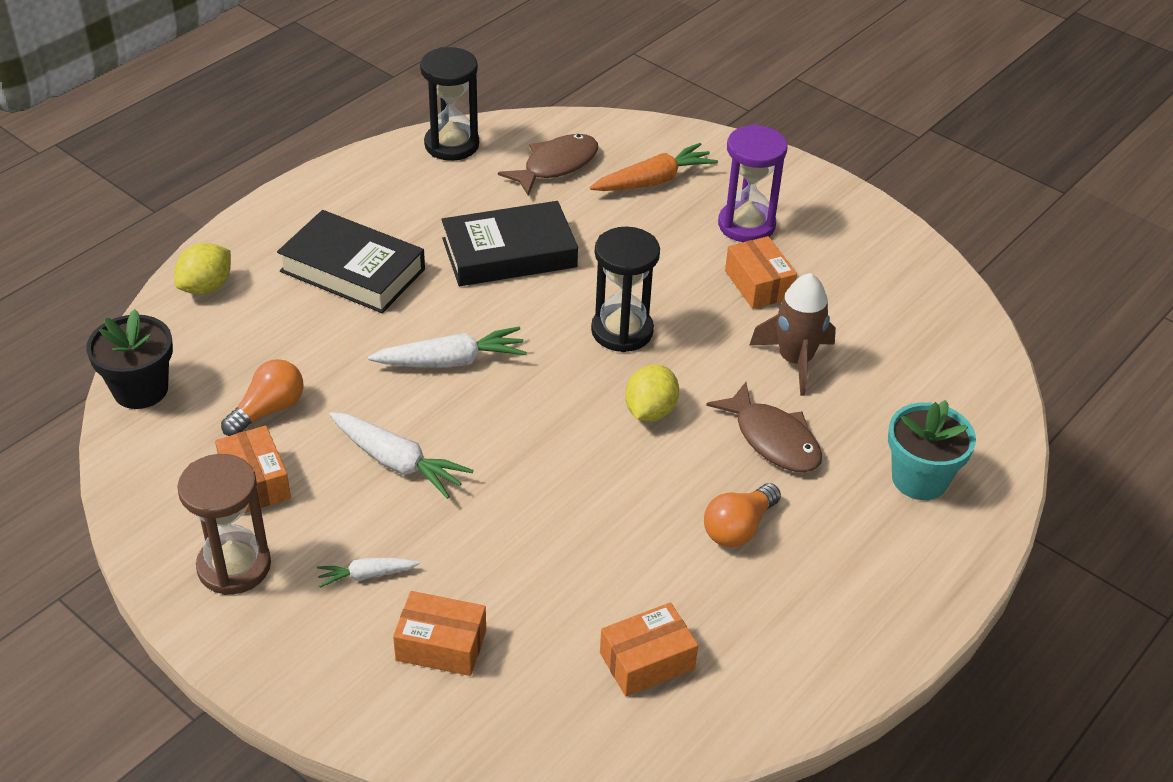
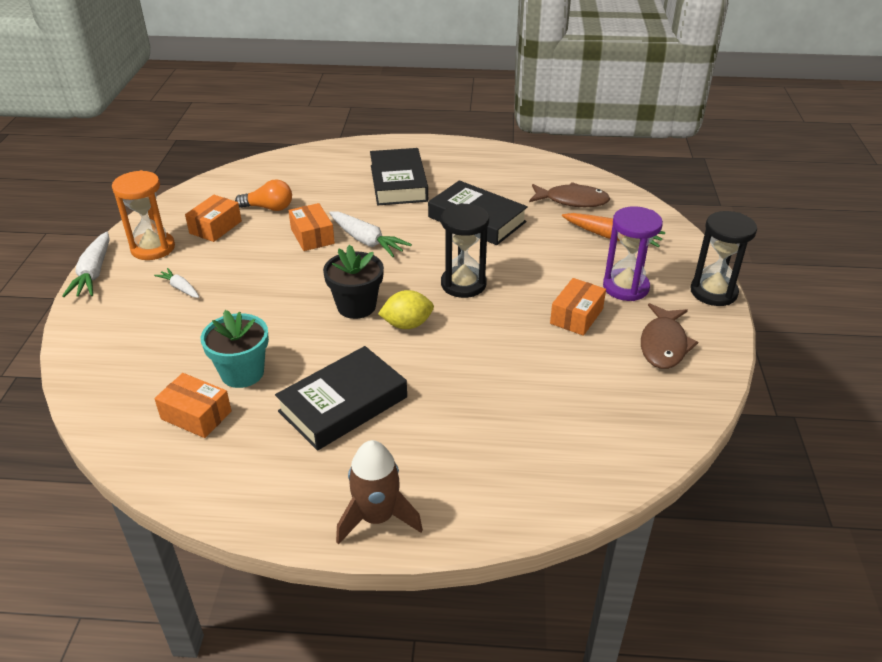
camera: 55 degrees right, 5 degrees down
(140, 389) = (246, 171): black flower pot -> black flower pot (356, 306)
(206, 287) = (335, 154): yellow lemon -> none
(234, 566) = (153, 248): brown hourglass -> orange hourglass
(397, 462) = (271, 260): white carrot -> white carrot (94, 273)
(441, 645) = (149, 334): orange box -> orange box (312, 236)
(451, 145) = (538, 164): black hourglass -> black hourglass (713, 292)
(738, 528) = (343, 404): orange light bulb -> black book
(773, 439) = (439, 384): brown fish -> brown fish (664, 344)
(795, 360) = (525, 362): brown rocket -> brown rocket (377, 517)
(919, 479) = (478, 471): turquoise flower pot -> turquoise flower pot (242, 373)

